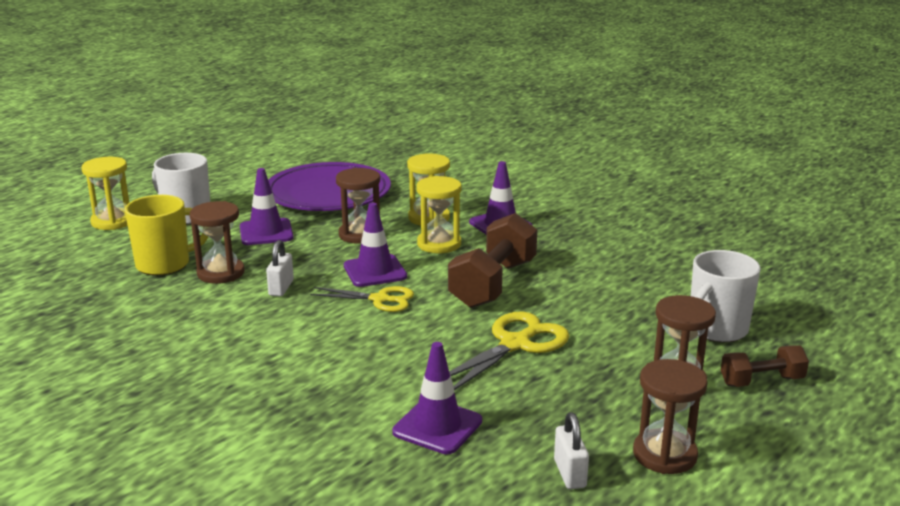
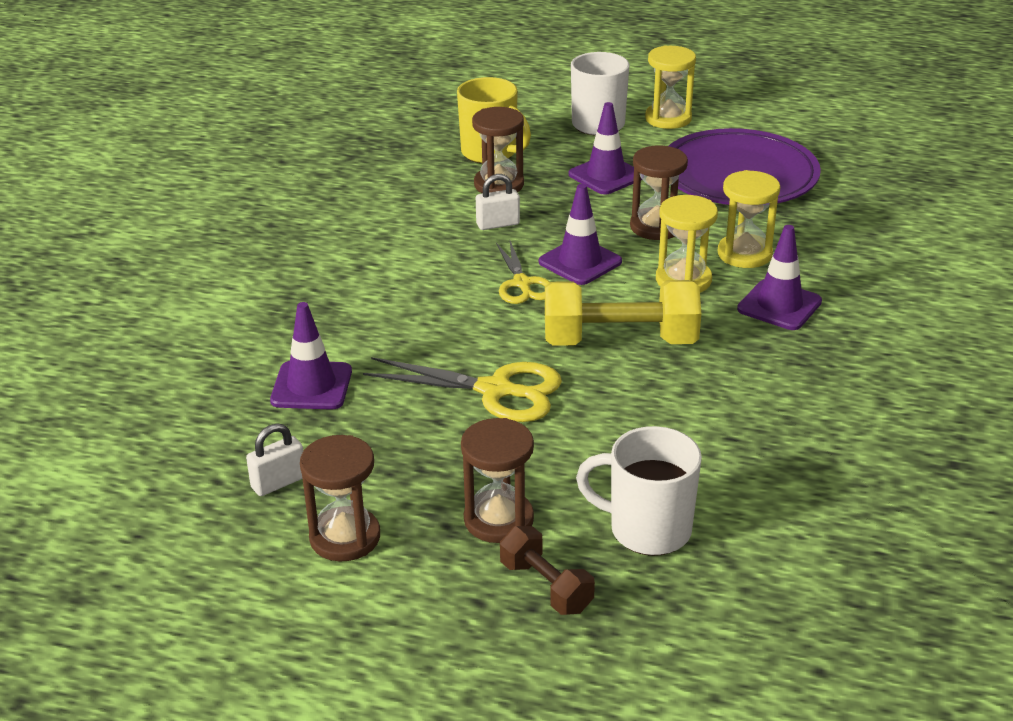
camera: 65 degrees right, 10 degrees up
(113, 221) = (549, 97): yellow hourglass -> yellow hourglass (668, 119)
(493, 284) = (620, 341): brown dumbbell -> yellow dumbbell

